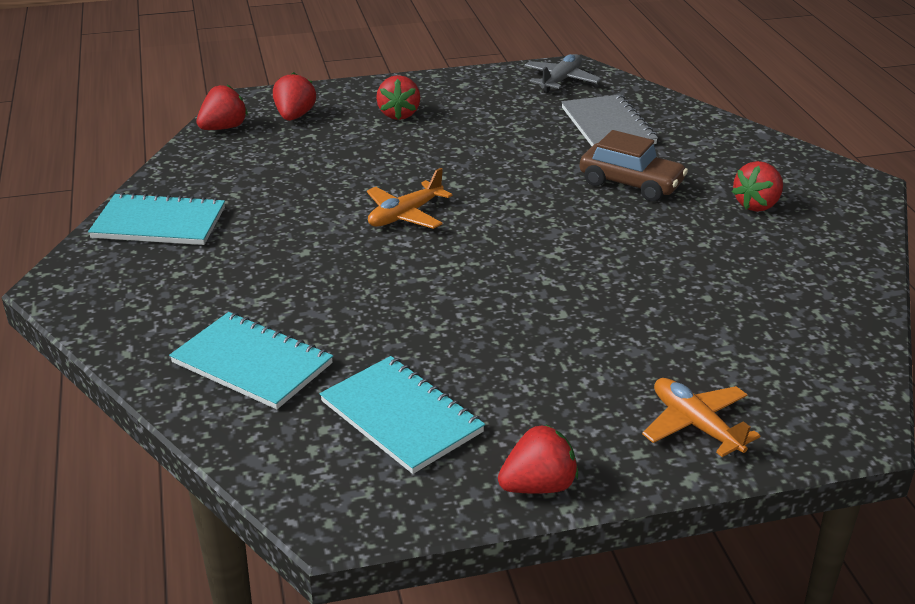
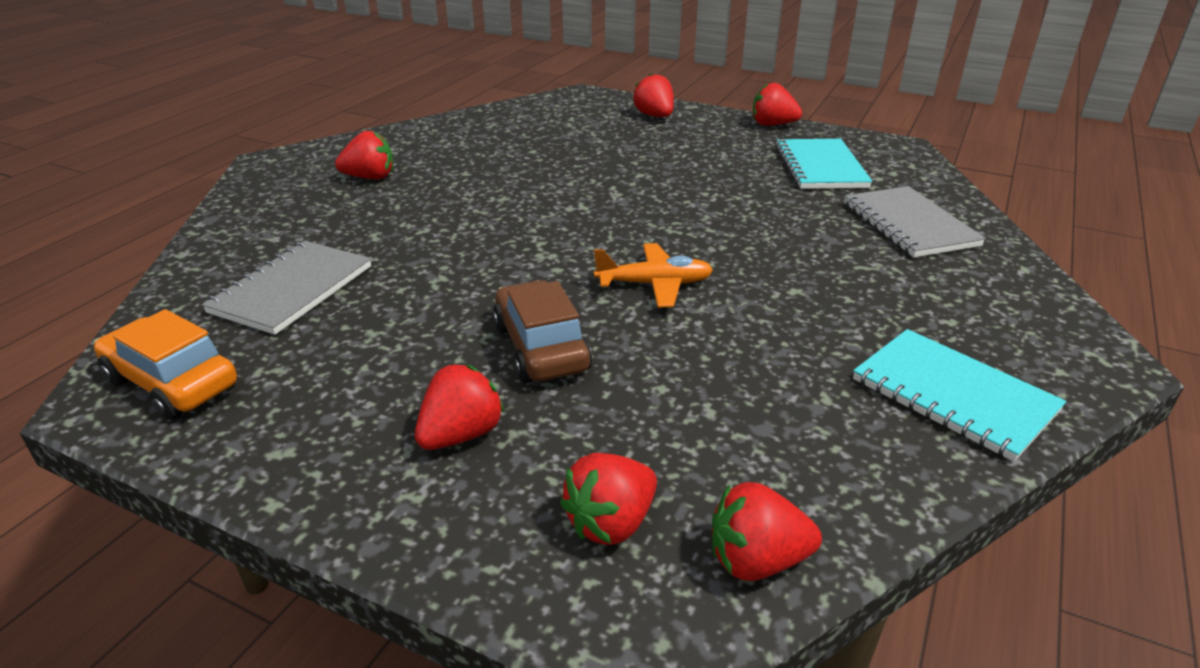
camera: 140 degrees left, 0 degrees up
(252, 363) = (909, 224): turquoise notebook -> grey notebook
(561, 81) = (172, 382): grey plane -> orange car
(631, 184) = (413, 227): brown car -> brown car (541, 348)
(696, 425) = (654, 116): orange plane -> red strawberry

